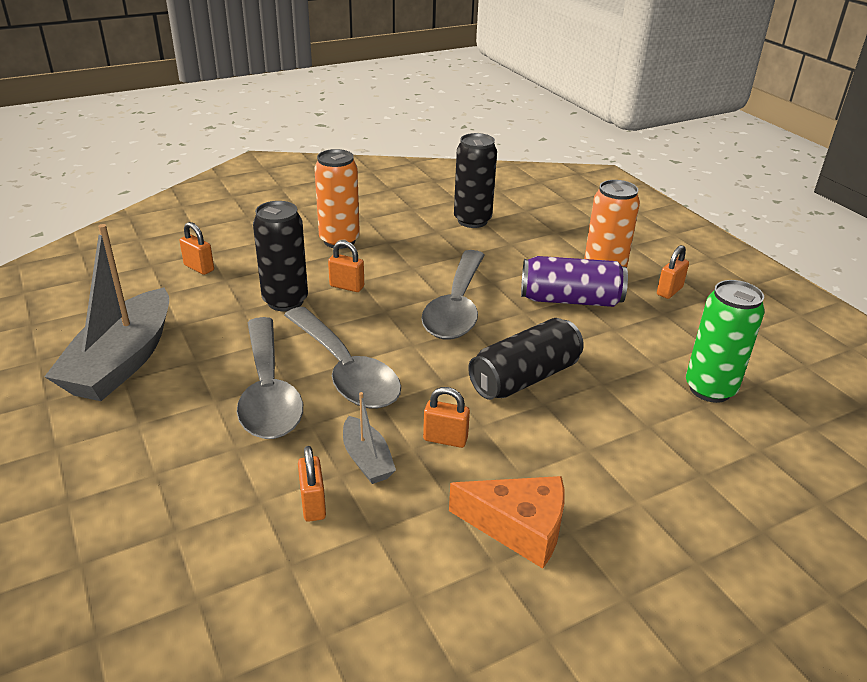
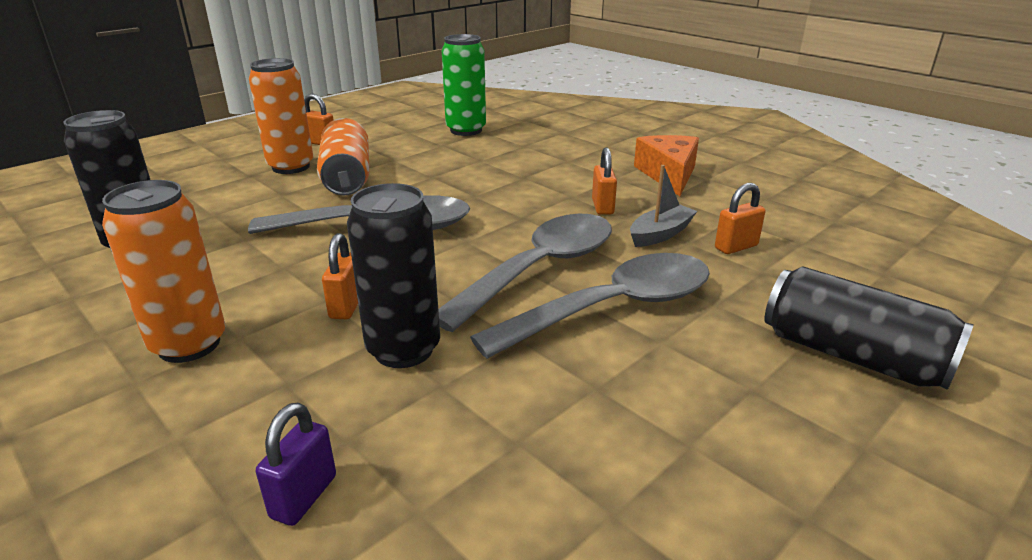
camera: 105 degrees left, 5 degrees down
(122, 361) = (652, 468): grey boat -> none
(199, 268) = (304, 496): orange padlock -> purple padlock
(525, 378) = (492, 186): black can -> black can (852, 355)
(570, 300) = (347, 177): purple can -> orange can

